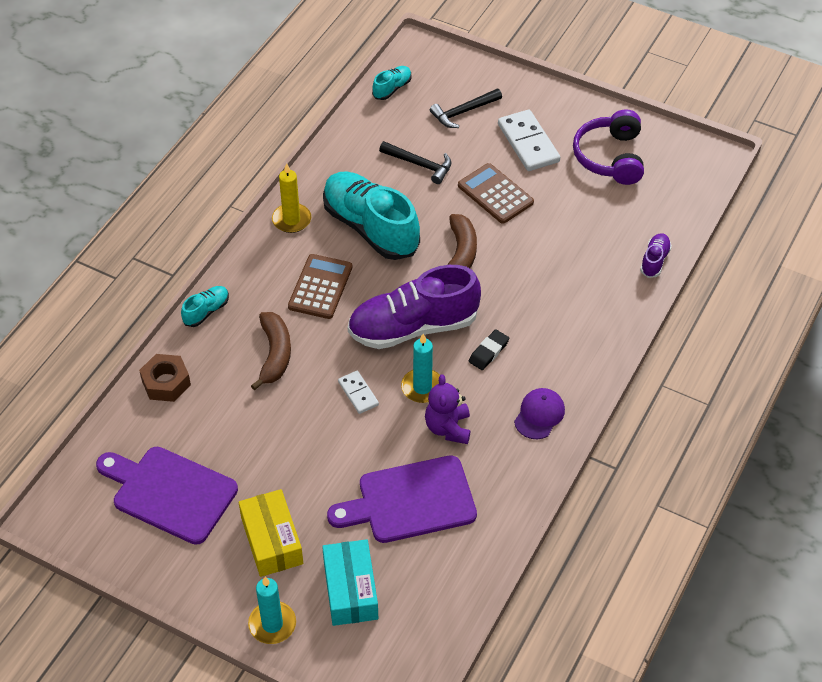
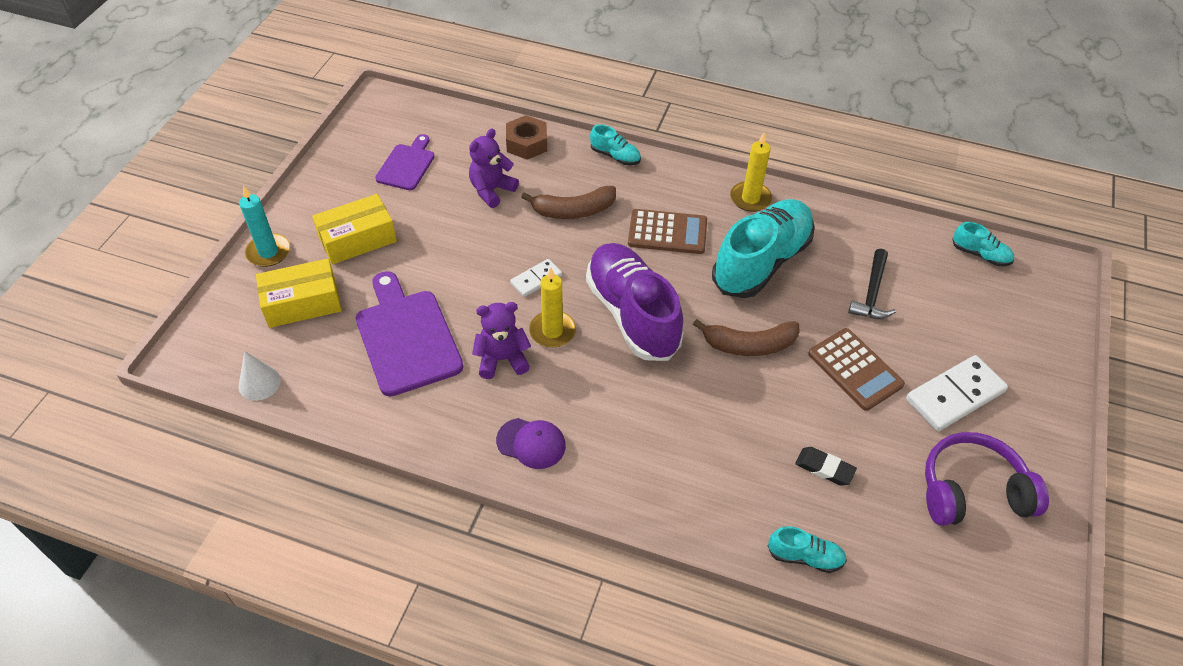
camera: 80 degrees right, 0 degrees up
(170, 493) = (407, 165): purple cutting board -> purple cutting board, size x0.59
(229, 419) = (492, 190): none -> purple teddy bear
(350, 590) = (302, 303): turquoise box -> yellow box
(422, 387) = (552, 331): turquoise candle -> yellow candle
(446, 625) = (259, 383): none -> white cone
(463, 112) = (976, 324): black hammer -> none
(488, 352) = (612, 386): black eraser -> black eraser (824, 468)
(495, 194) = (855, 369): brown calculator -> brown calculator turned 105 degrees clockwise
(654, 261) = (805, 557): purple shoe -> turquoise shoe

